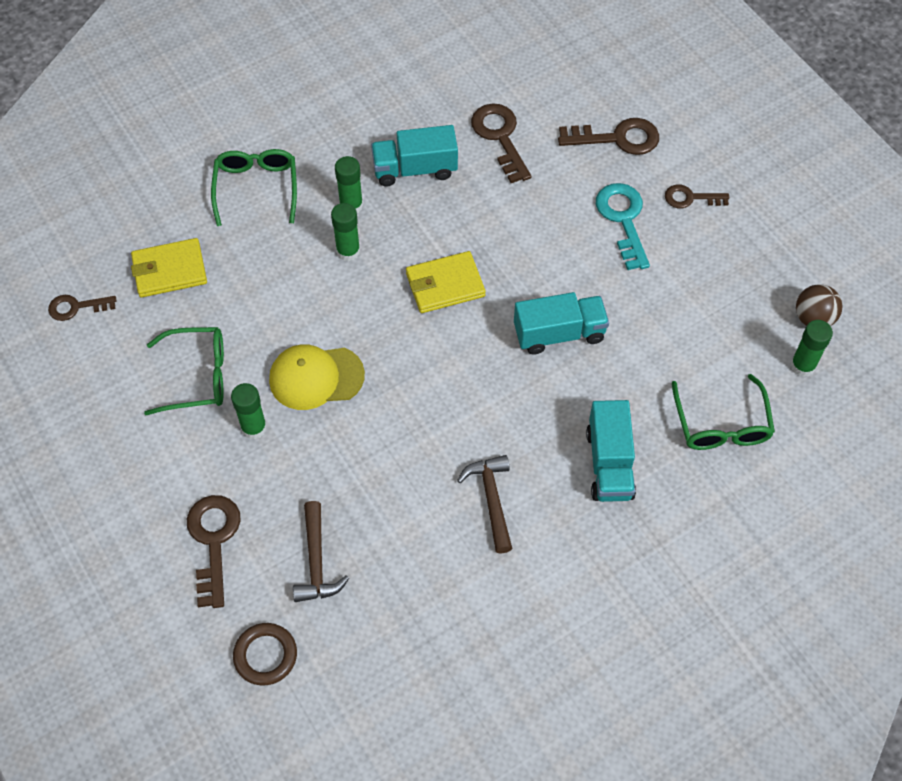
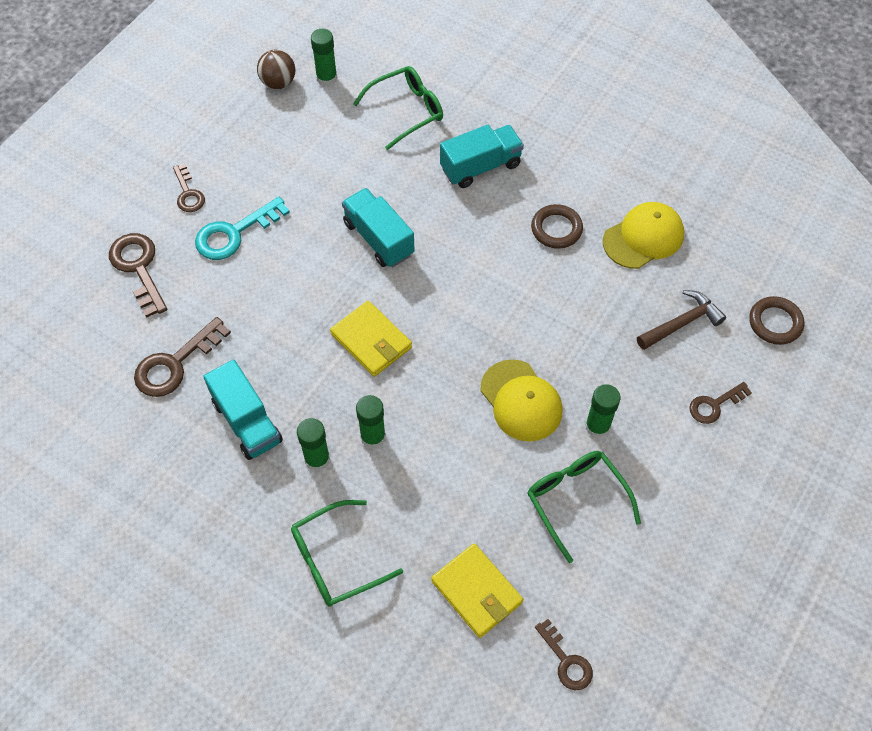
camera: 115 degrees left, 0 degrees up
(214, 541) = (714, 405): brown key -> brown key, size x0.62
(437, 581) = (643, 237): none -> yellow cap
(491, 499) = (556, 229): brown hammer -> brown ring

